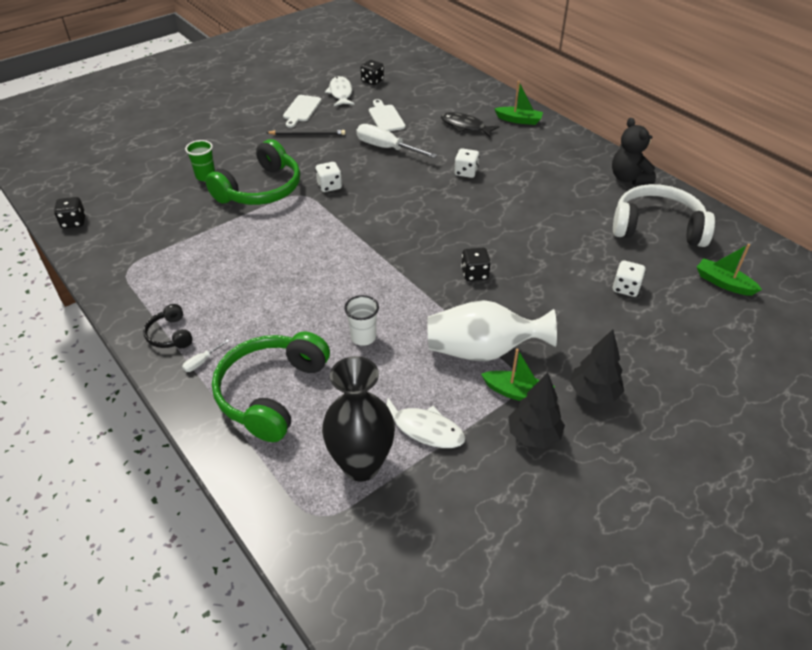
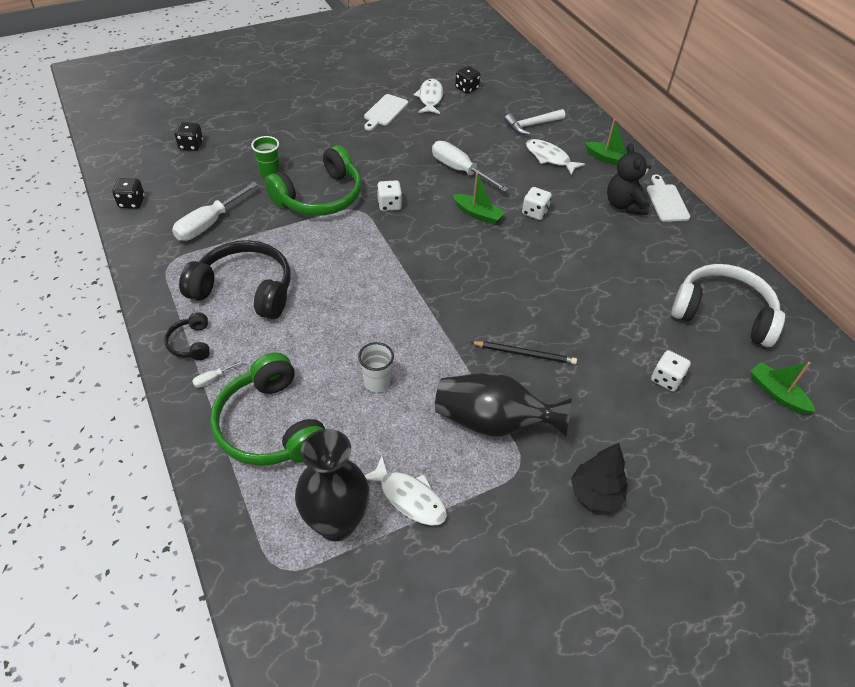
camera: 10 degrees right, 5 degrees up
(158, 228) = (209, 223): none -> white screwdriver
(210, 279) = (245, 290): none -> black headphones
(271, 393) = (270, 426): green headphones -> green headphones turned 60 degrees counterclockwise
(307, 134) = (383, 141): black pencil -> black pencil (525, 354)
(386, 117) = (469, 134): white cutting board -> white cutting board (666, 201)
(441, 102) = (532, 125): none -> white hammer
(465, 126) = (549, 158): black fish -> white fish
(474, 274) = (510, 332): black dice -> black dice (191, 145)
(482, 351) = (493, 422): white vase -> black vase
(518, 393) = (516, 477): green boat -> green boat (478, 214)
(533, 435) = (518, 528): black tree -> none
(629, 178) = (709, 249): black teddy bear -> black teddy bear (624, 205)

